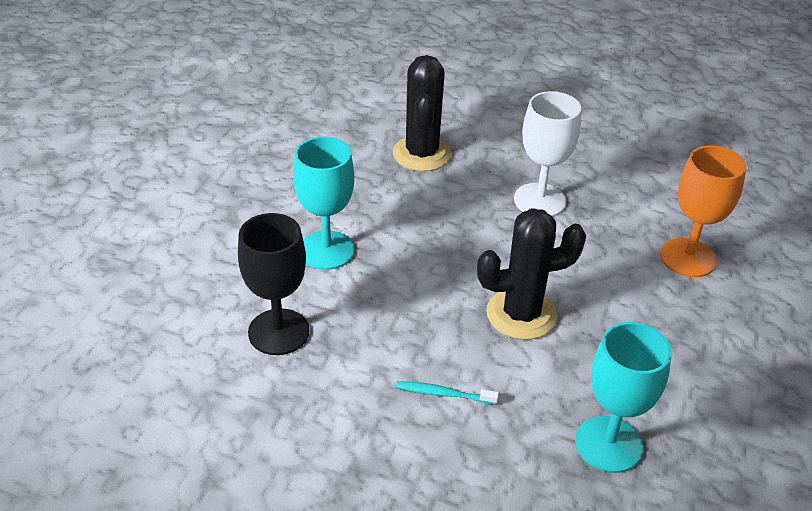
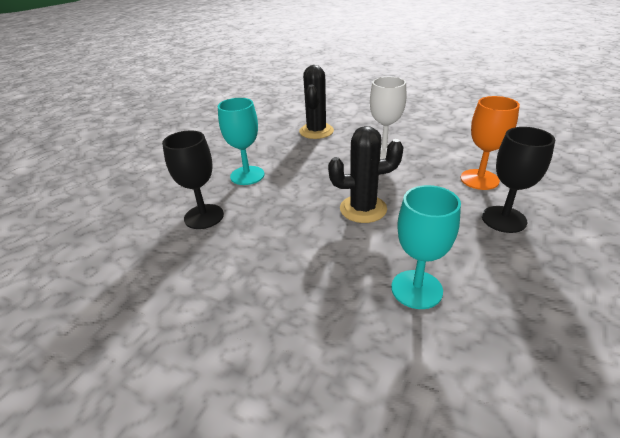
camera: 10 degrees right, 5 degrees down
(443, 394) = (301, 253): turquoise toothbrush -> none
(721, 330) = (503, 219): none -> black goblet

